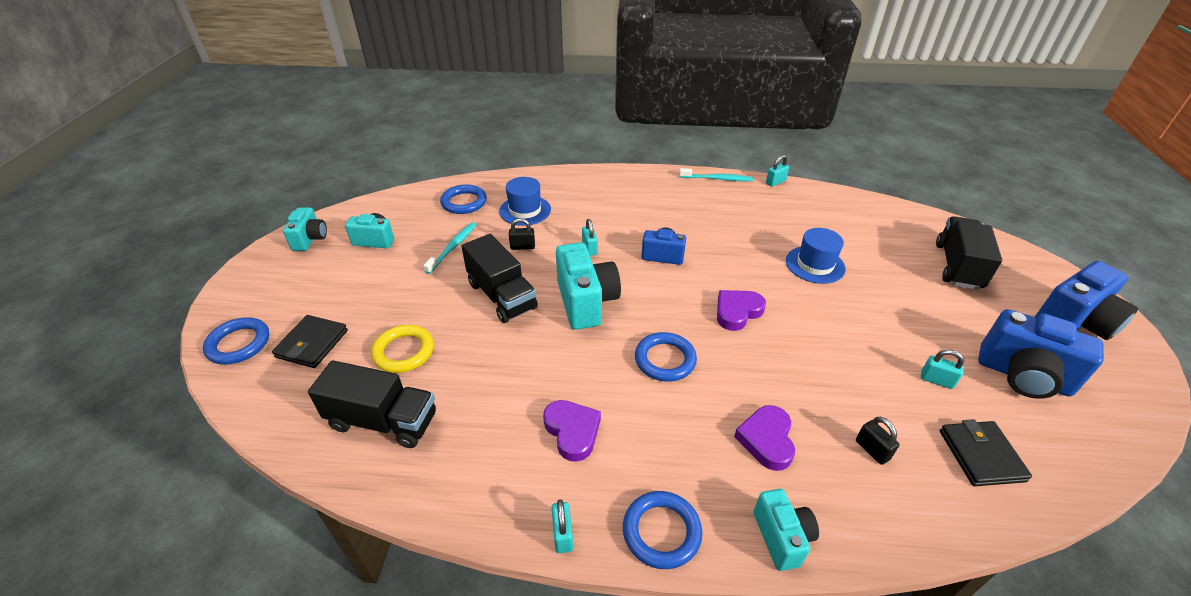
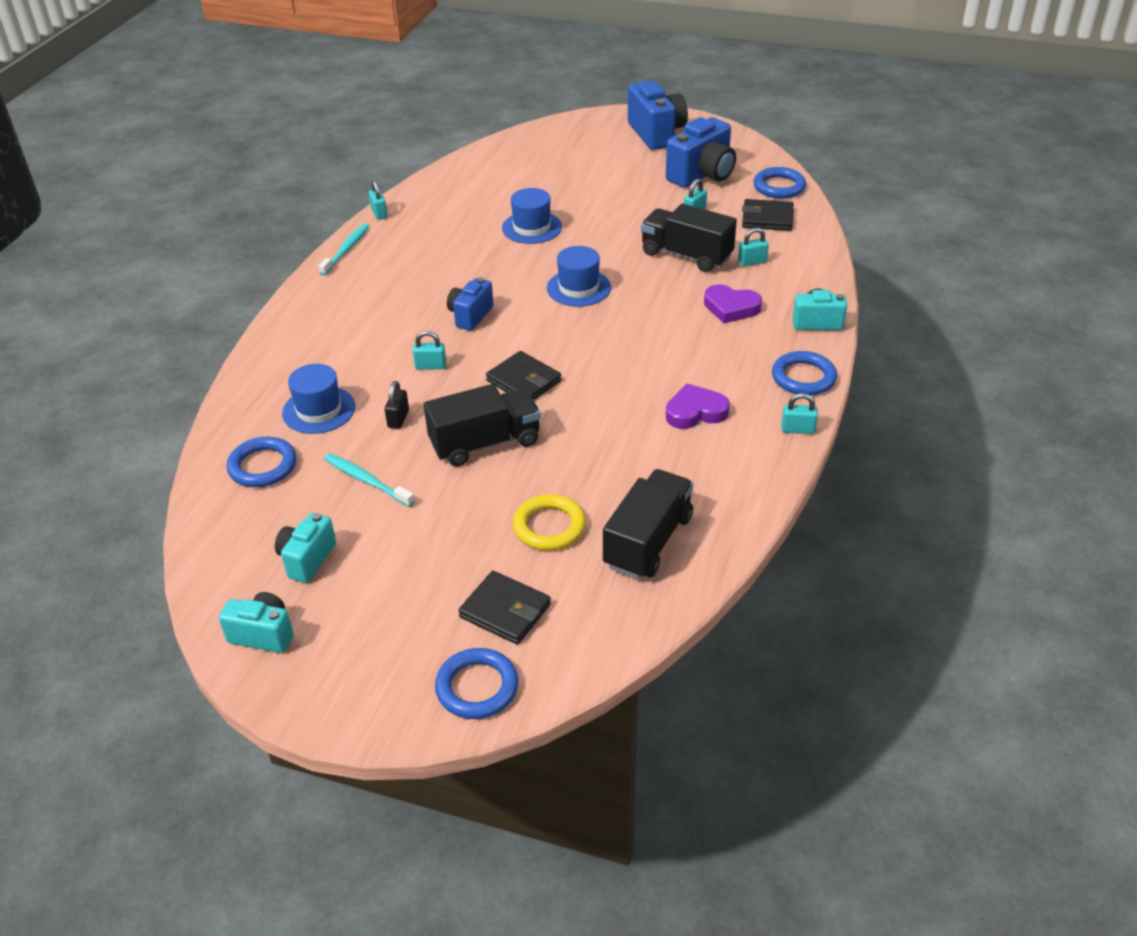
camera: 75 degrees left, 0 degrees up
(586, 302) = (524, 381): turquoise camera -> black wallet
(665, 360) = (626, 343): blue ring -> blue ring (779, 187)
(737, 312) = (578, 288): purple heart -> blue hat
(872, 450) = (752, 262): black padlock -> turquoise padlock
(958, 266) = (569, 157): black truck -> black truck (686, 255)

